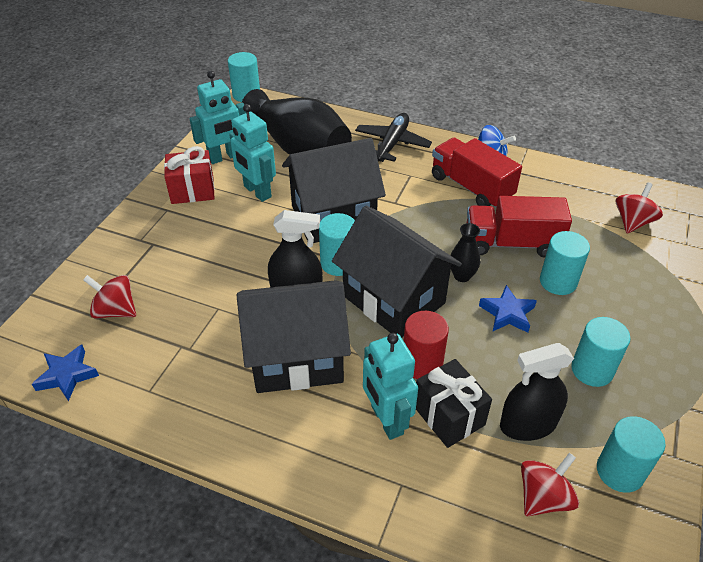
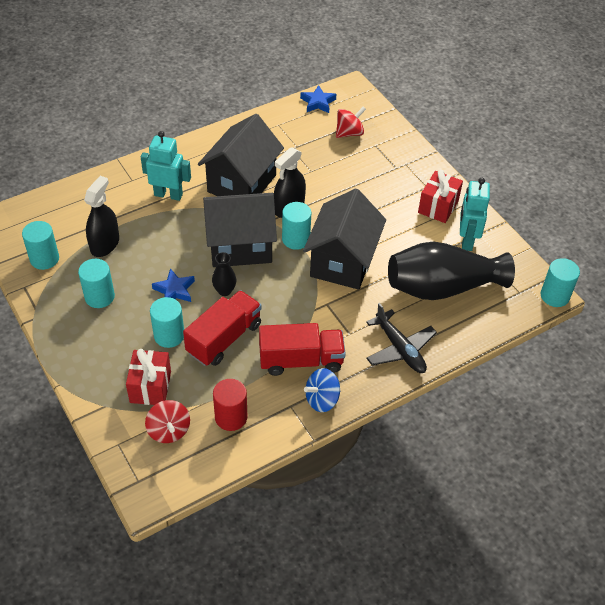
camera: 125 degrees right, 5 degrees up
(257, 192) = (407, 237): turquoise robot -> none
(422, 363) = (184, 229): red cylinder -> red cylinder (231, 417)
(449, 415) = (144, 218): black gift -> none
(543, 497) = (69, 222): red spinning top -> none
(618, 259) = (150, 387): none -> red gift

